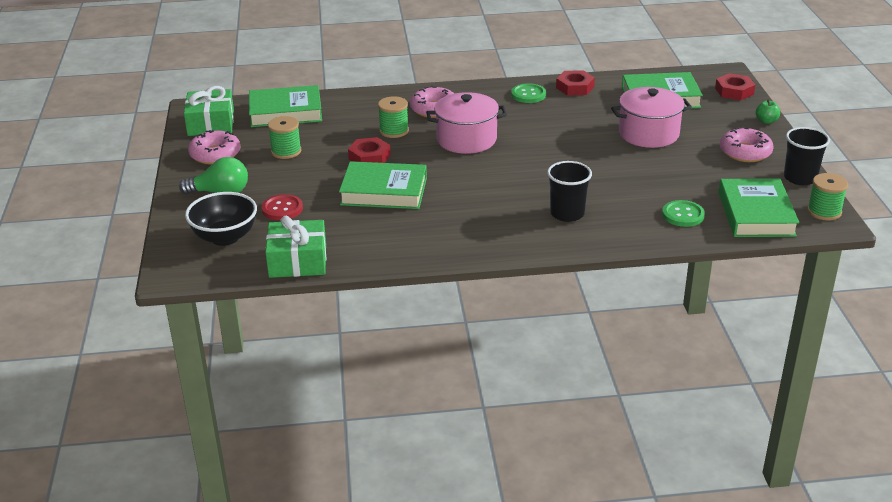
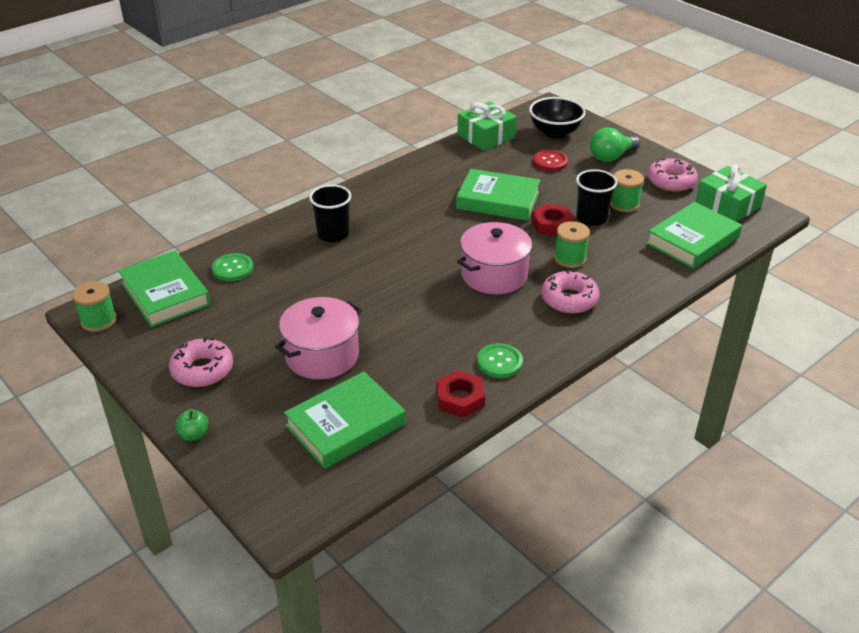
camera: 145 degrees right, 5 degrees up
(384, 191) = (498, 200): green book -> green book turned 45 degrees clockwise
(734, 91) = (257, 481): red nut -> none
(800, 178) = (131, 355): black cup -> black cup (591, 218)

